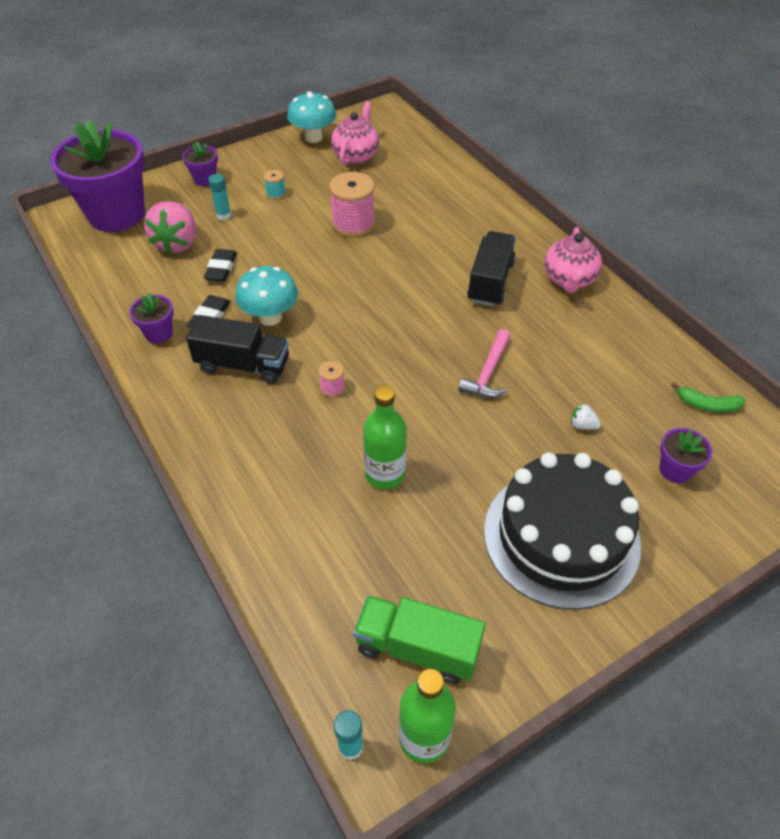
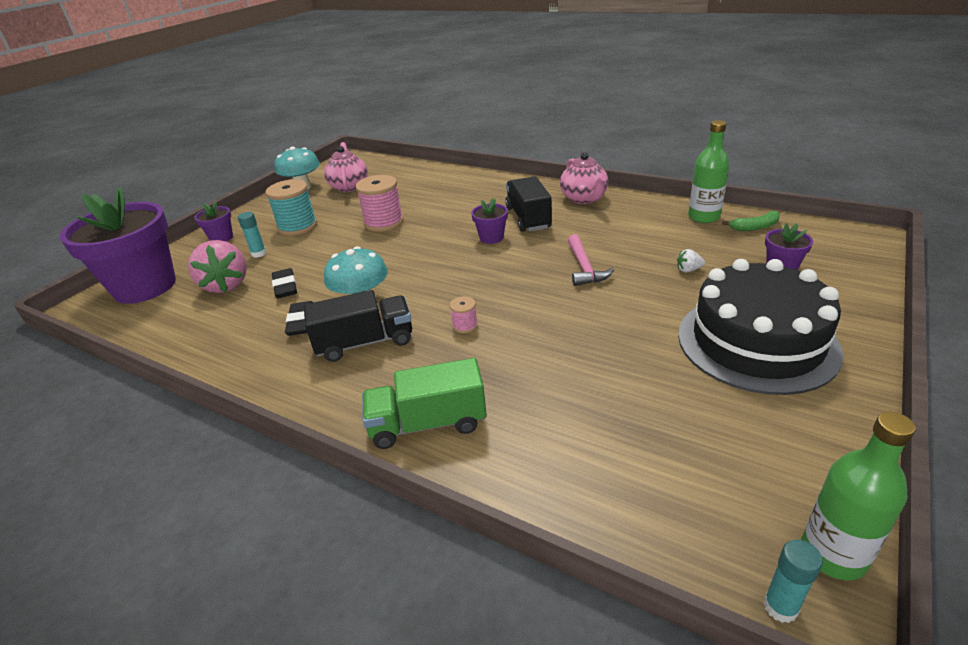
camera: 25 degrees left, 15 degrees down
(159, 333) = (256, 352): purple flower pot -> purple flower pot (491, 238)
(276, 193) = (297, 226): turquoise spool -> turquoise spool, size x2.09
(385, 474) = (572, 364): green bottle -> green bottle (703, 217)
(417, 648) = (741, 480): green truck -> green truck (428, 424)

